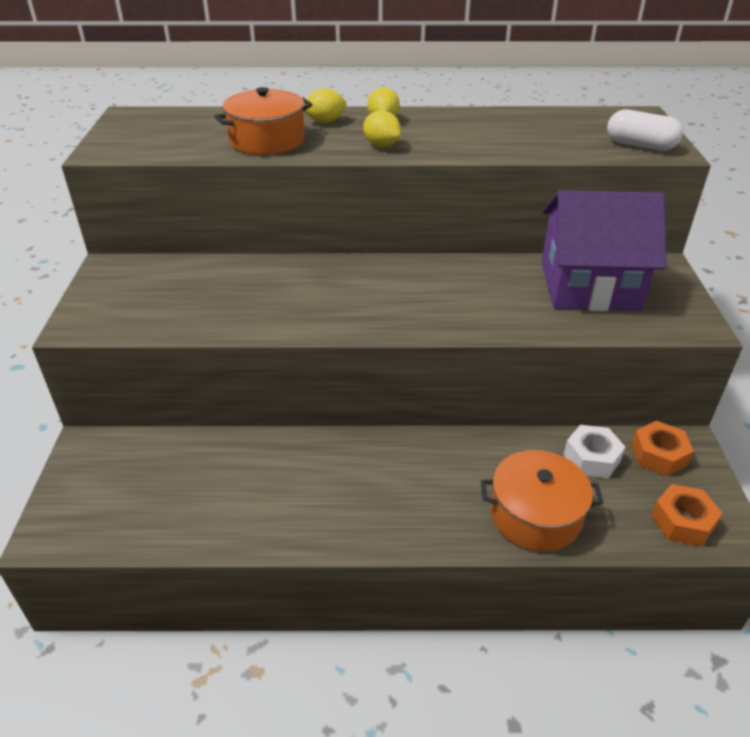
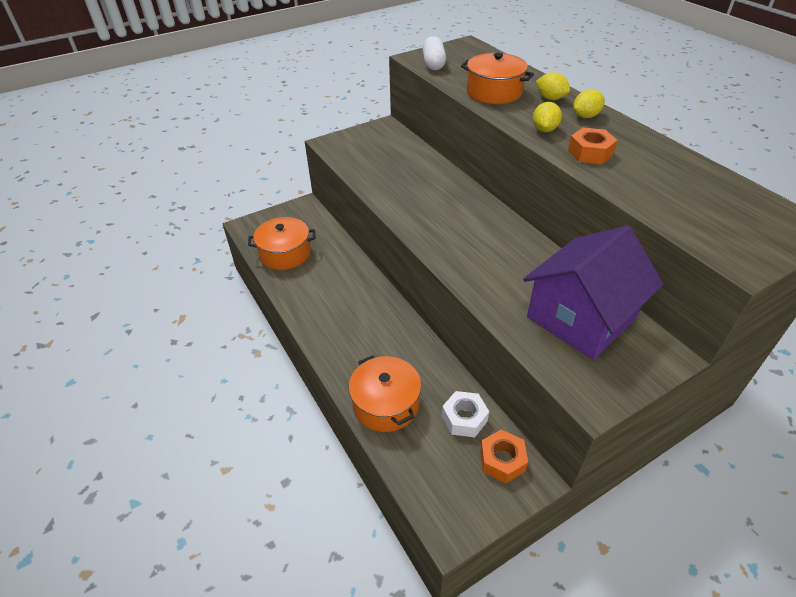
camera: 60 degrees right, 5 degrees up
(170, 509) = (285, 253): none -> orange pot
(589, 285) = (581, 318): purple house -> purple house turned 75 degrees clockwise
(640, 145) = (729, 242): white capsule -> white capsule (433, 63)
(682, 521) = (441, 493): orange nut -> orange nut (590, 153)

